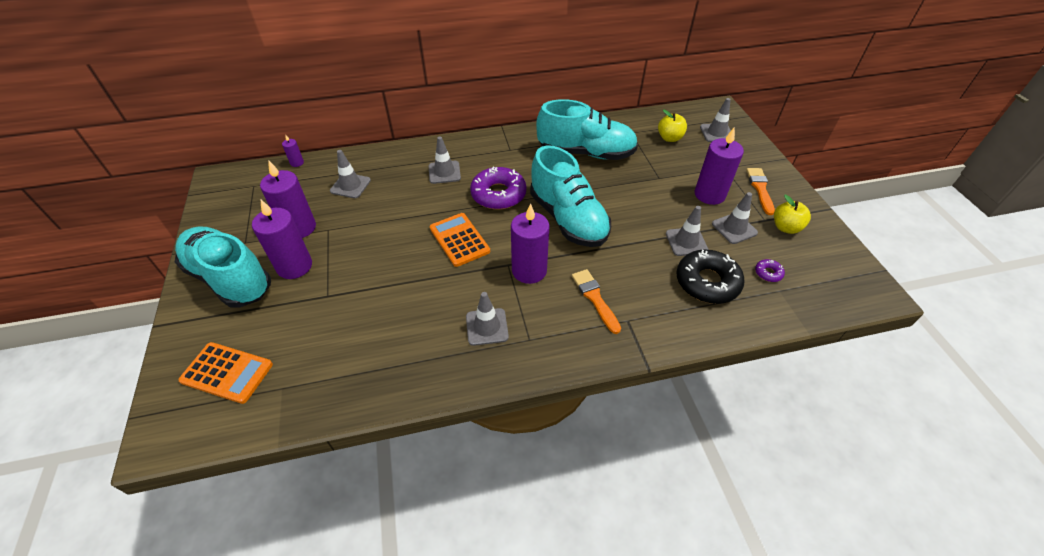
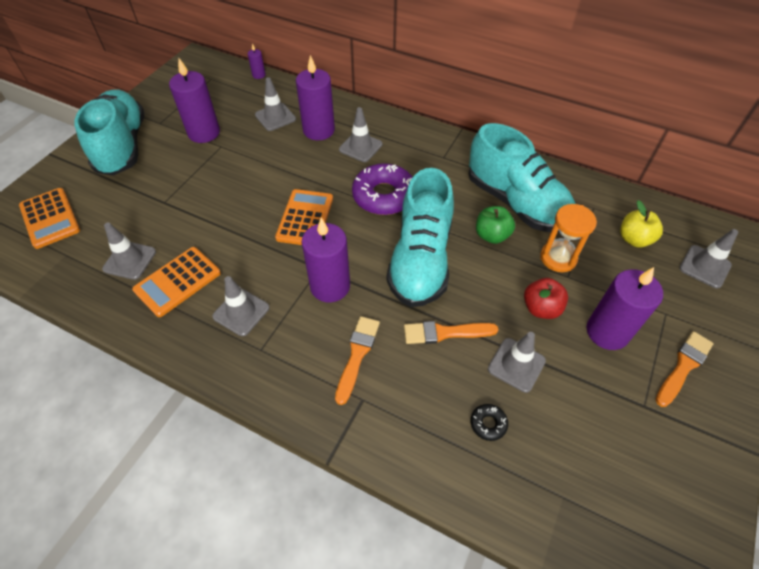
camera: 40 degrees right, 5 degrees up
(294, 266) = (169, 163): purple candle -> purple candle (319, 130)
(412, 340) = (177, 281): none -> orange calculator
(593, 180) = (492, 235): none -> green apple
(630, 250) = (445, 333): none -> orange brush
(643, 171) = (558, 258): none -> orange hourglass
(665, 203) = (541, 308): none -> red apple
(707, 282) = (488, 424): black donut -> black donut, size x0.43
(734, 228) = (592, 389): grey traffic cone -> grey traffic cone (130, 260)
(768, 273) = (573, 467): purple donut -> none
(786, 227) = (662, 433): yellow apple -> none

